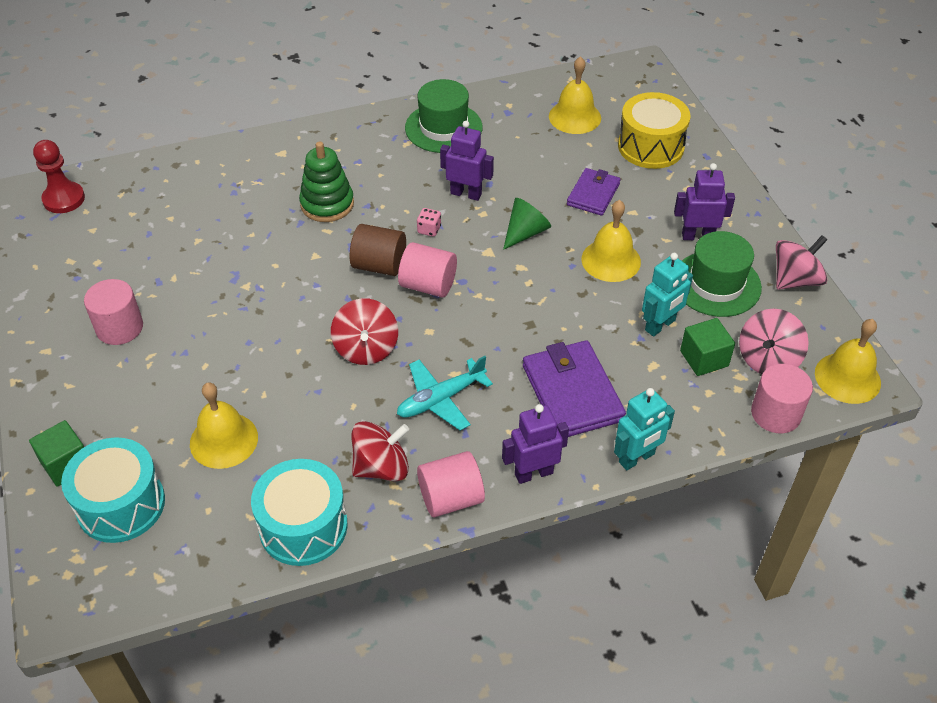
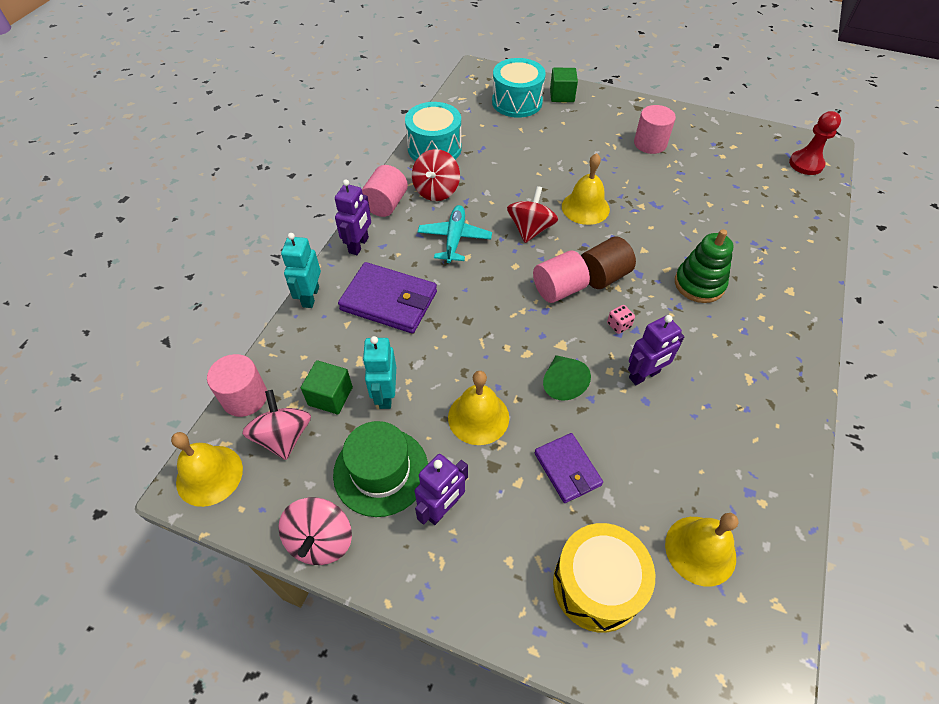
camera: 130 degrees right, 5 degrees up
(224, 440) = (521, 146): yellow bell -> yellow bell (585, 207)
(366, 348) = (530, 229): red spinning top -> red spinning top turned 75 degrees clockwise
(443, 128) = (756, 419): green hat -> none

